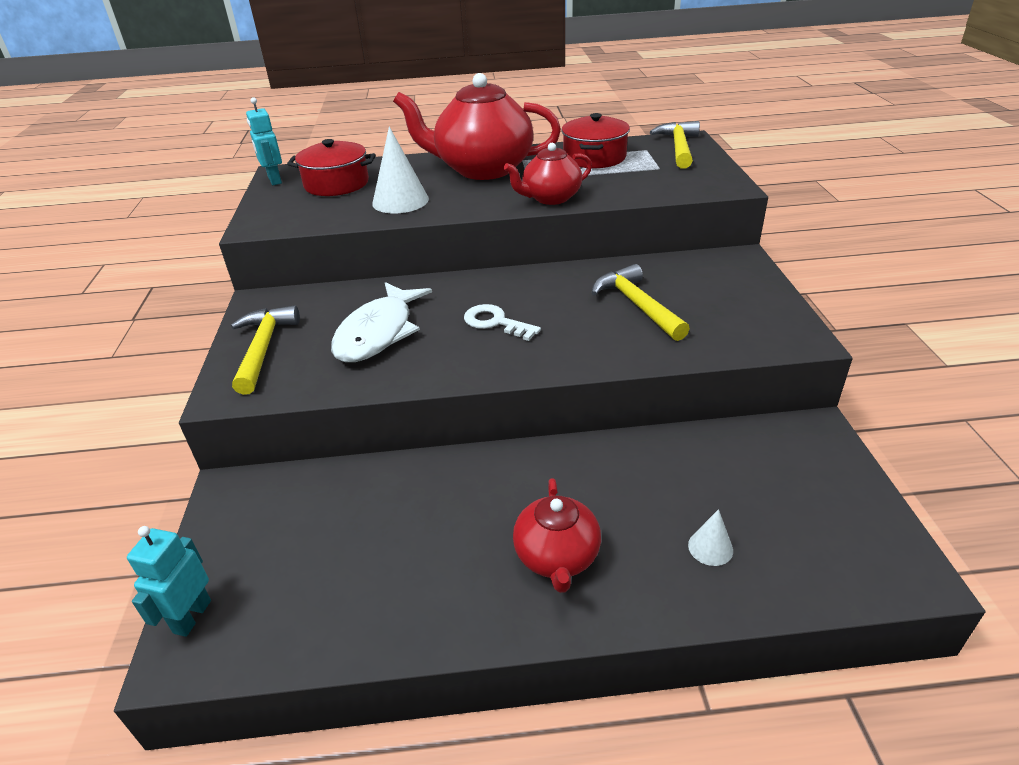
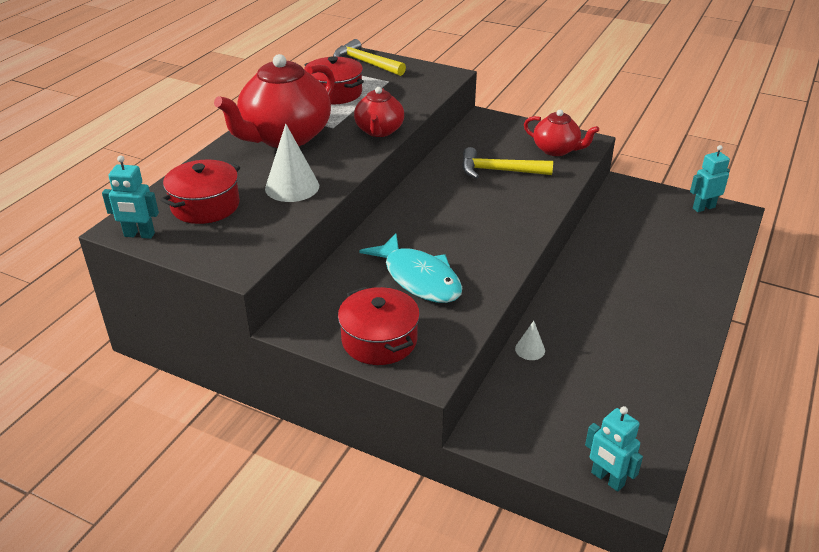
camera: 60 degrees left, 0 degrees up
(263, 348) = (379, 340): yellow hammer -> red pot
(378, 333) = (419, 278): white fish -> turquoise fish
(495, 322) = (461, 226): white key -> none
(557, 557) = (657, 308): red teapot -> red teapot (556, 150)
(710, 547) = (683, 257): white cone -> white cone (530, 349)
(873, 530) = (703, 208): none -> turquoise robot

